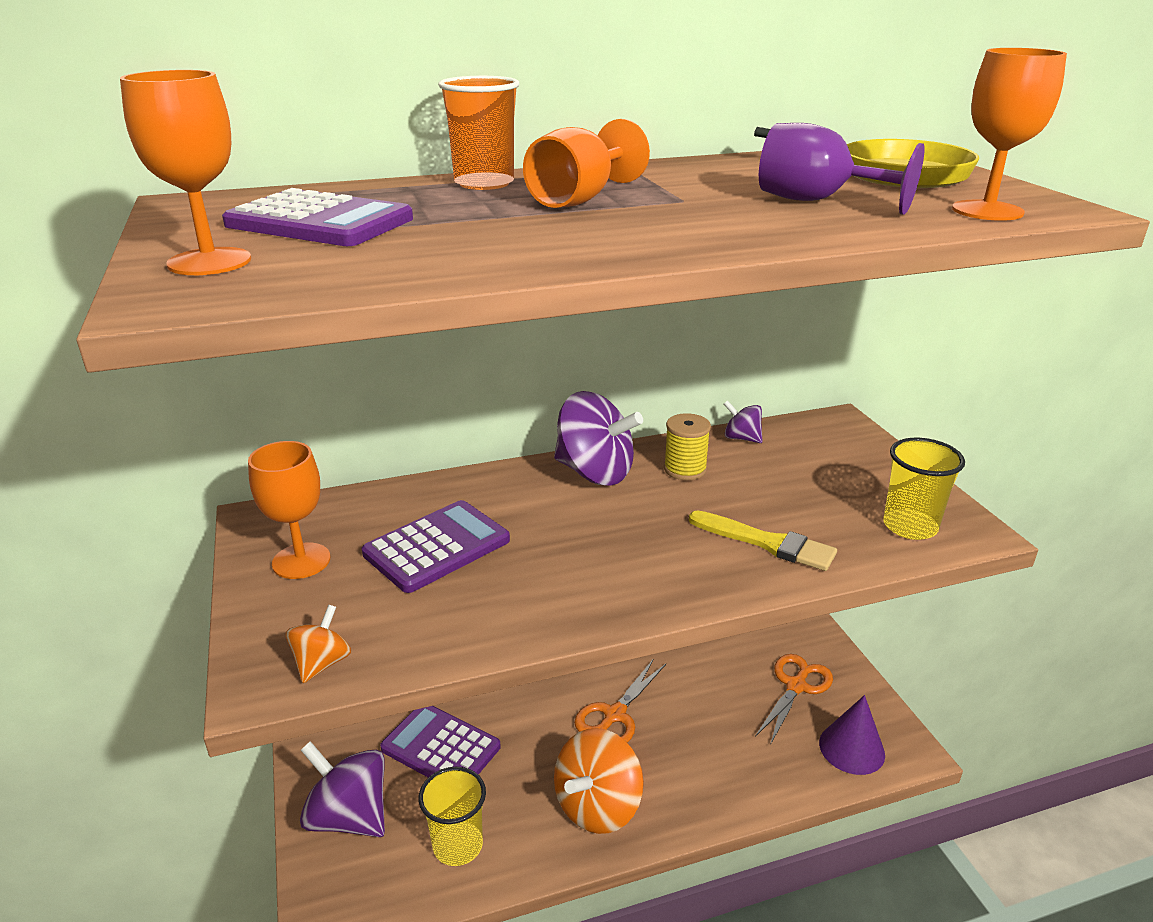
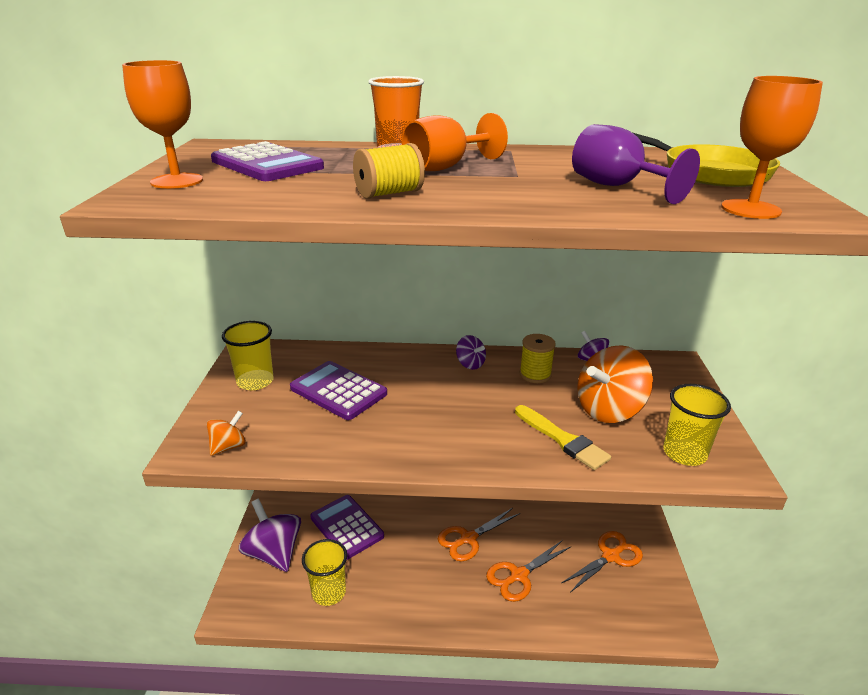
camera: 20 degrees right, 0 degrees up
(301, 561) = (255, 381): orange goblet -> yellow cup
(437, 547) = (338, 391): purple calculator -> purple calculator turned 120 degrees counterclockwise
(552, 242) = (389, 193): none -> yellow spool
(595, 473) = (470, 364): purple spinning top -> purple spinning top, size x0.50
(597, 806) = (428, 596): orange spinning top -> orange spinning top (609, 410)
(699, 744) = (518, 576): none -> orange scissors
(851, 748) = (633, 614): purple cone -> none

